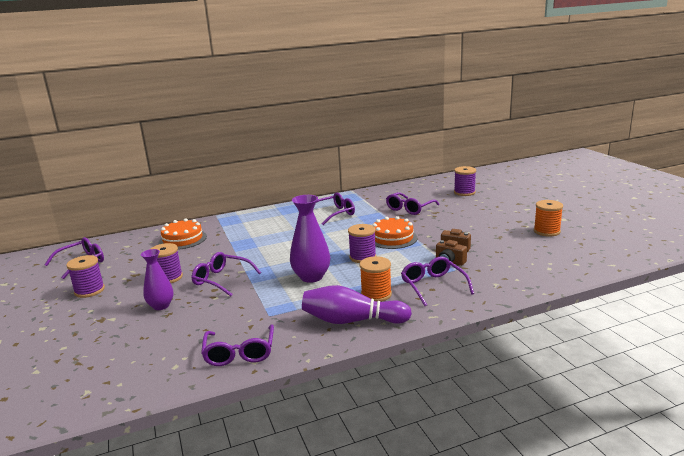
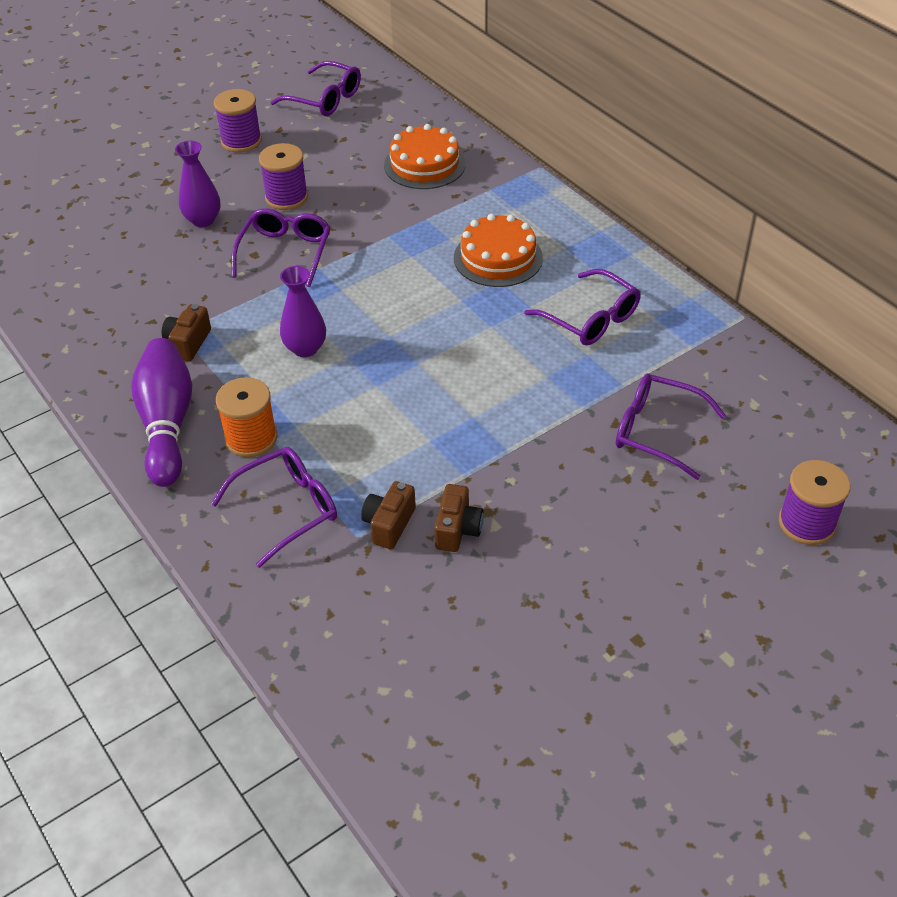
camera: 75 degrees right, 25 degrees up
(239, 353) = (85, 330): purple glasses -> none
(282, 313) = (188, 343): none -> brown camera
(311, 277) = (305, 348): purple vase -> purple vase, size x0.66
(362, 257) = (390, 397): purple spool -> none
(392, 238) = (485, 426): orange cake -> orange cake (498, 258)
(546, 231) = (584, 695): orange spool -> none

